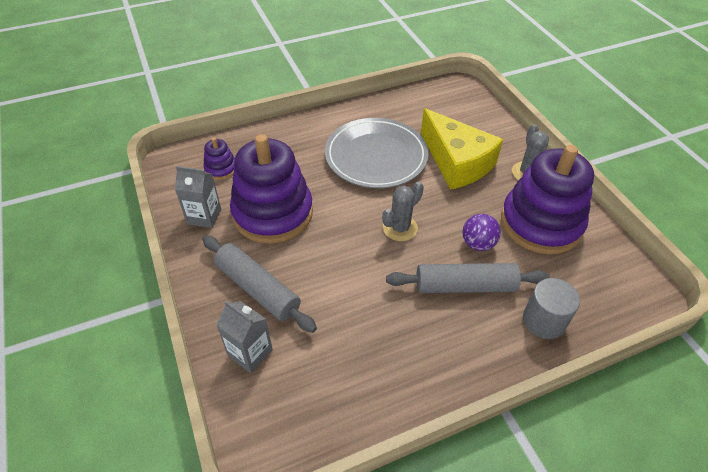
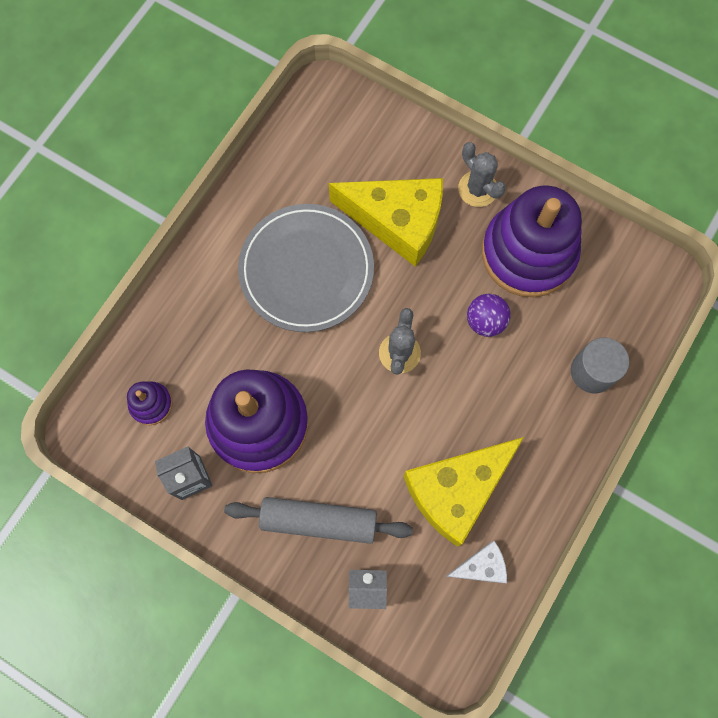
camera: 35 degrees left, 25 degrees up
(348, 397) = (481, 566): none -> white cheese
(372, 332) = (456, 490): none -> yellow cheese
(465, 286) = (504, 381): grey rolling pin -> none

